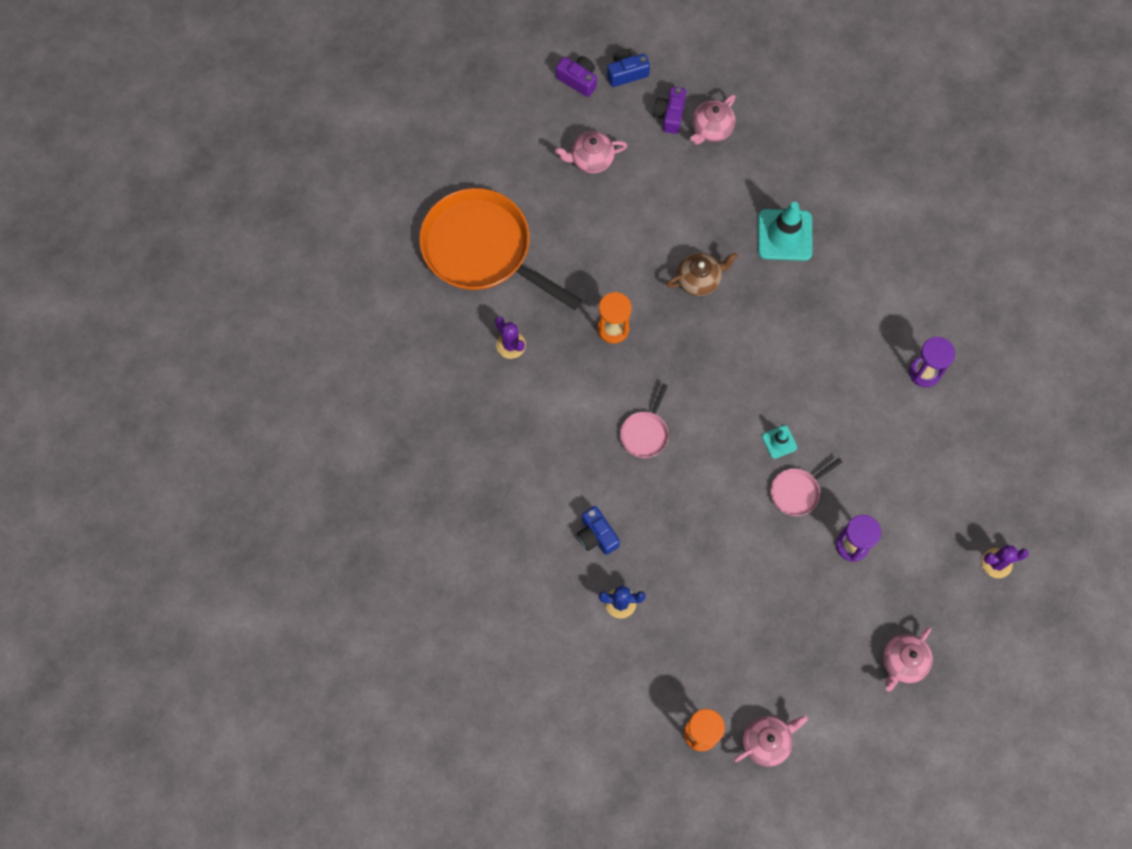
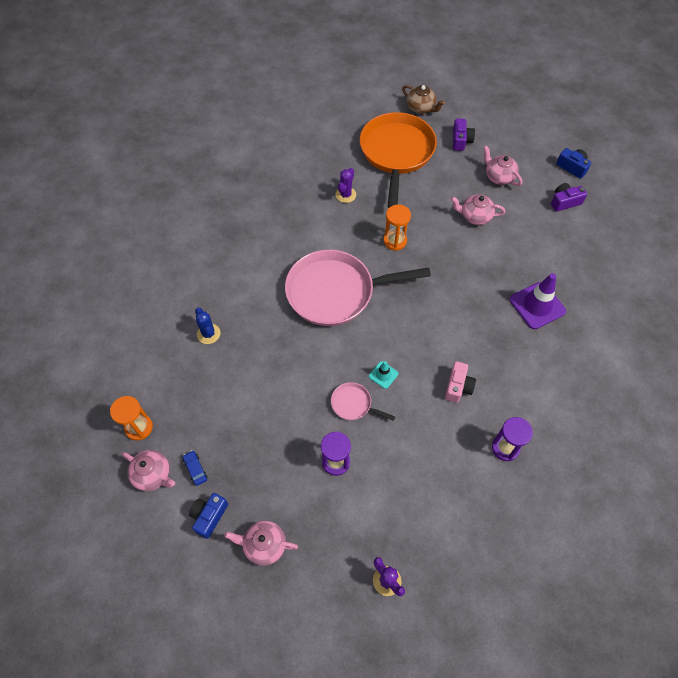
camera: 60 degrees right, 10 degrees down
(578, 80) = (545, 146): purple camera -> purple camera (461, 140)
(596, 535) = (248, 298): blue camera -> blue camera (209, 516)
(645, 433) = (335, 292): pink pan -> pink pan, size x2.35
(699, 279) = (465, 271): brown teapot -> brown teapot (421, 108)
(711, 129) = (575, 228): pink teapot -> pink teapot (475, 216)
(784, 235) = (537, 305): turquoise traffic cone -> purple traffic cone
(784, 693) = (195, 469): none -> blue car
(834, 375) = (458, 386): none -> pink camera

